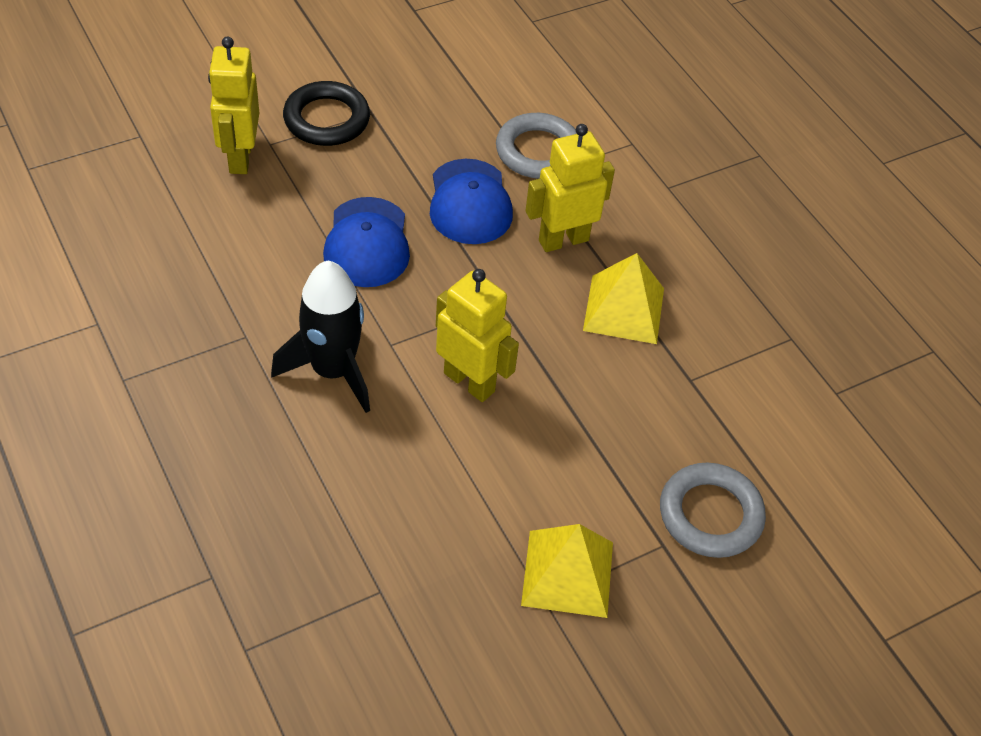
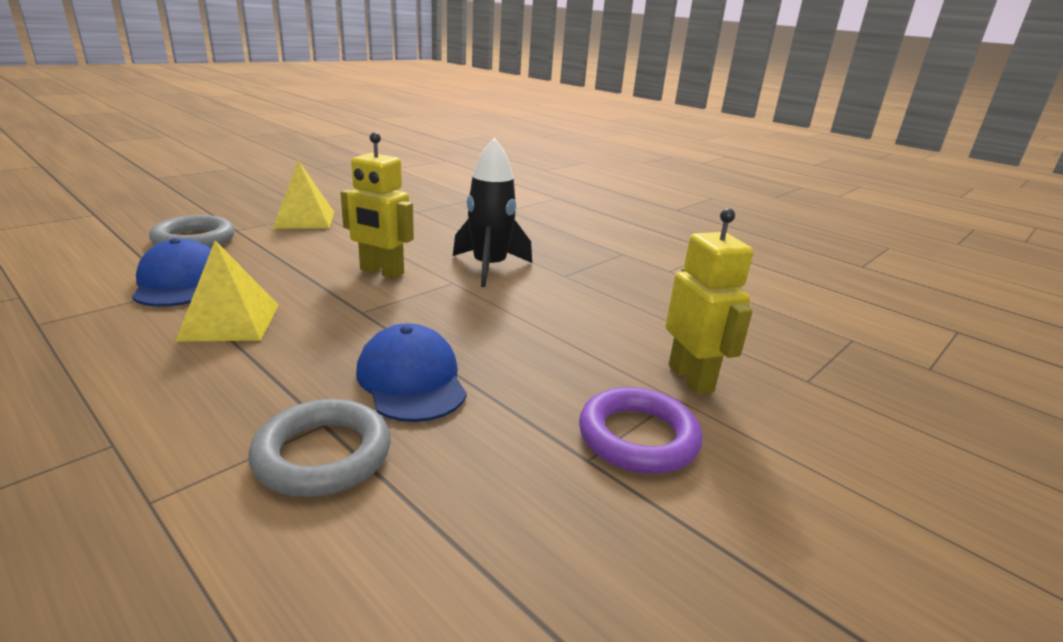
camera: 165 degrees right, 25 degrees down
(326, 119) = (638, 437): black ring -> purple ring
(367, 243) = (507, 333): blue cap -> blue cap (180, 282)
(563, 240) = (292, 363): yellow robot -> none

